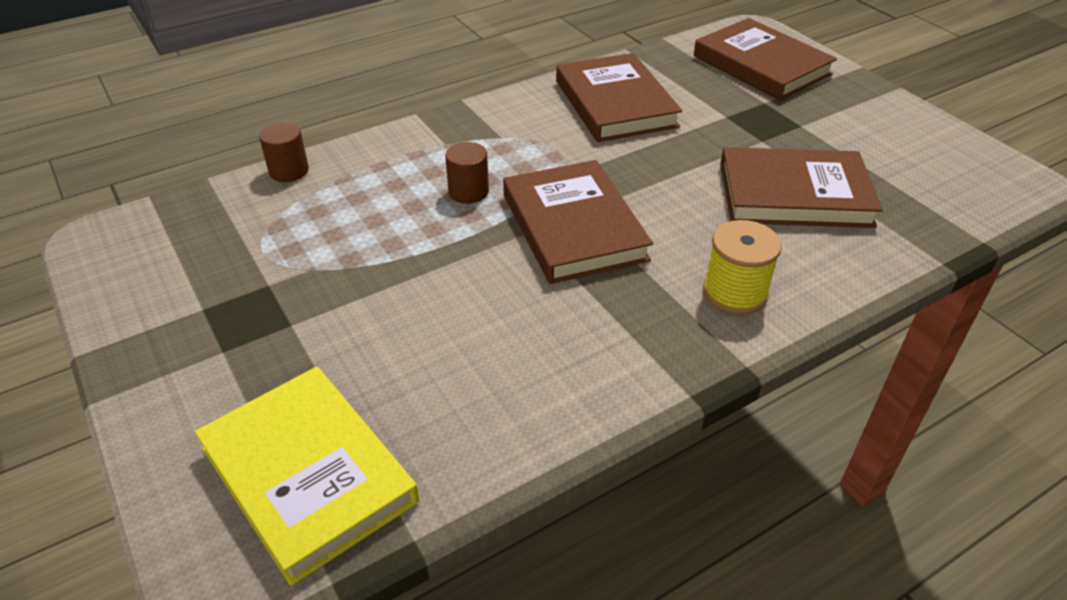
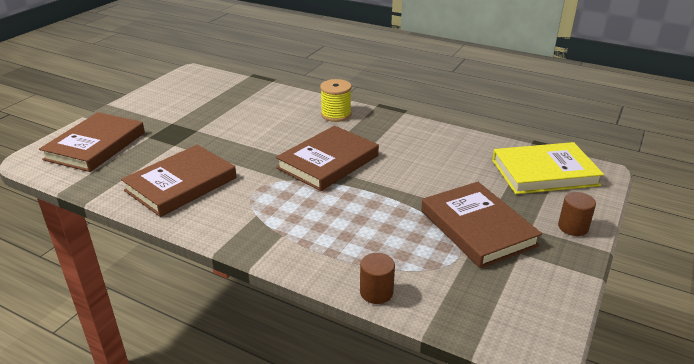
camera: 120 degrees left, 10 degrees down
(308, 475) = (544, 172): yellow book -> yellow book turned 60 degrees clockwise
(468, 192) = (328, 204): brown cylinder -> brown cylinder (573, 227)
(794, 194) = (246, 114): brown book -> brown book (477, 228)

